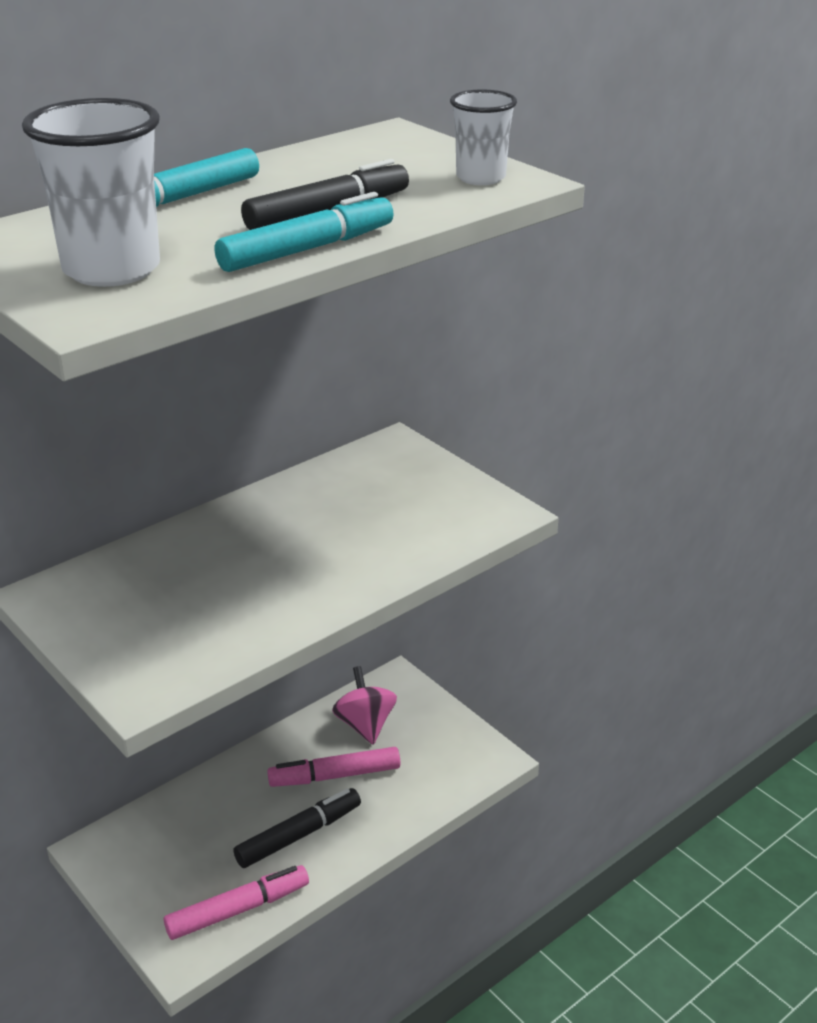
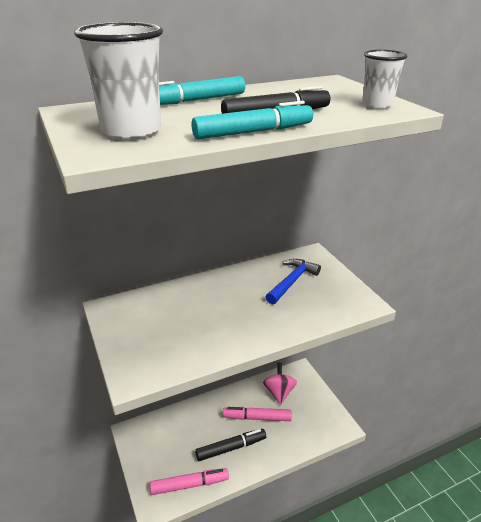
camera: 15 degrees right, 0 degrees up
(370, 496) = (292, 281): none -> blue hammer

